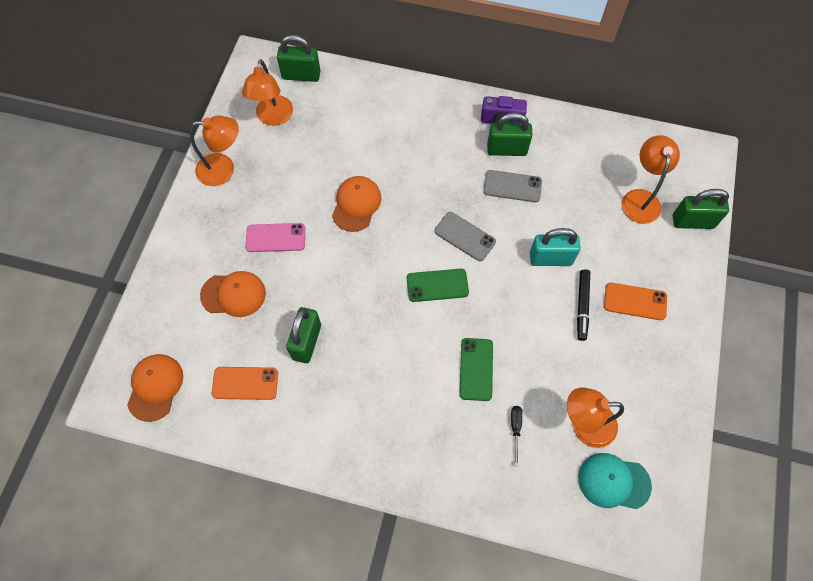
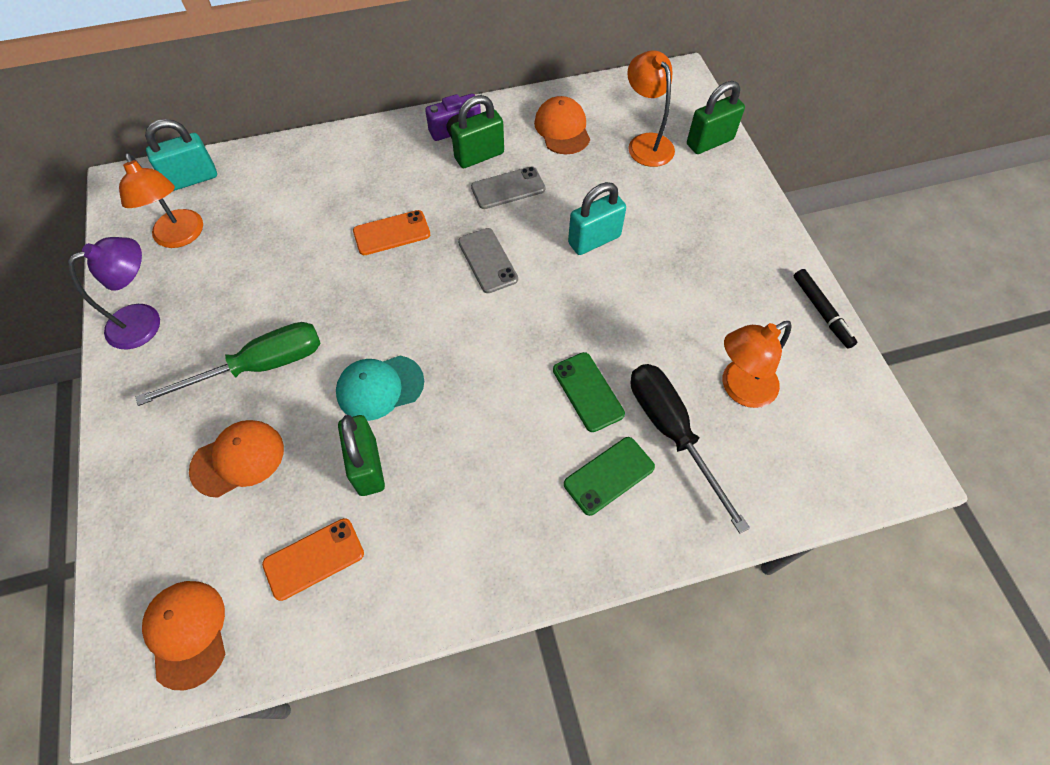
camera: 30 degrees left, 5 degrees down
(224, 169) = (145, 321): orange lamp -> purple lamp
(275, 238) = (258, 367): pink phone -> green screwdriver
(301, 75) = (192, 179): green padlock -> turquoise padlock
(356, 204) = (340, 284): orange cap -> orange cap (562, 129)
(437, 285) = (488, 325): green phone -> green phone (609, 475)
(465, 236) = (487, 260): grey phone -> grey phone turned 60 degrees clockwise
(515, 429) = (672, 432): black screwdriver -> black screwdriver, size x2.41
(582, 306) = (657, 271): black marker -> black marker (821, 312)
(613, 481) = (808, 430): turquoise cap -> turquoise cap (380, 387)
(635, 301) = (706, 240): orange phone -> orange phone (391, 233)

